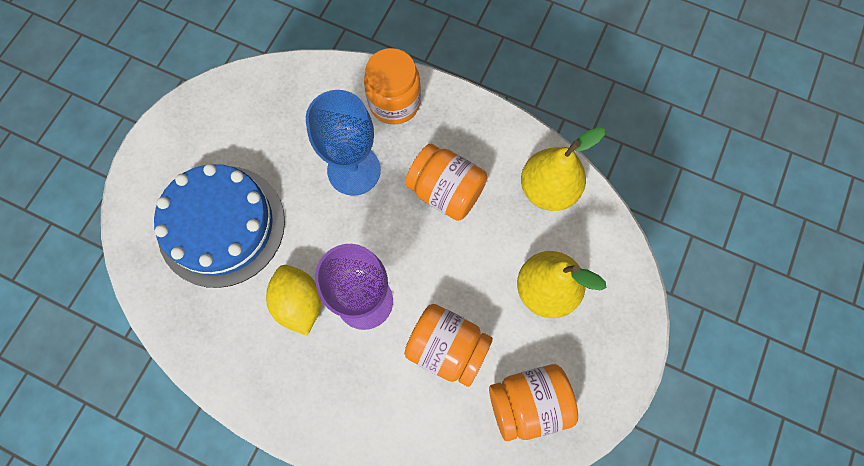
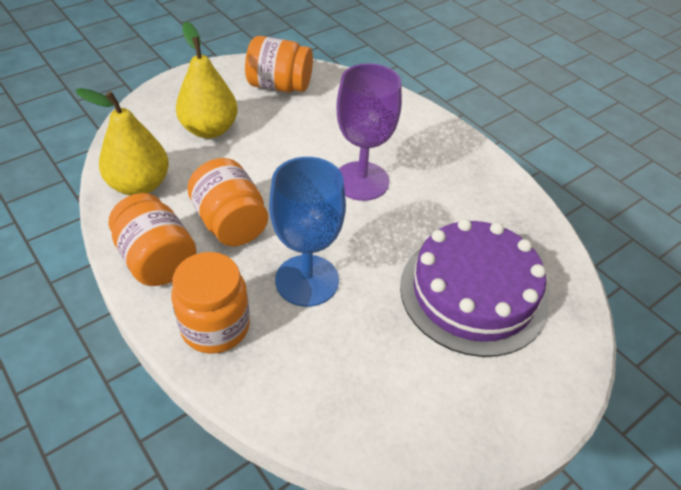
camera: 155 degrees left, 25 degrees down
(221, 225) = (473, 293): blue cake -> purple cake
(299, 303) = (420, 202): yellow lemon -> none
(447, 348) = (314, 130): orange jar -> orange jar (157, 260)

